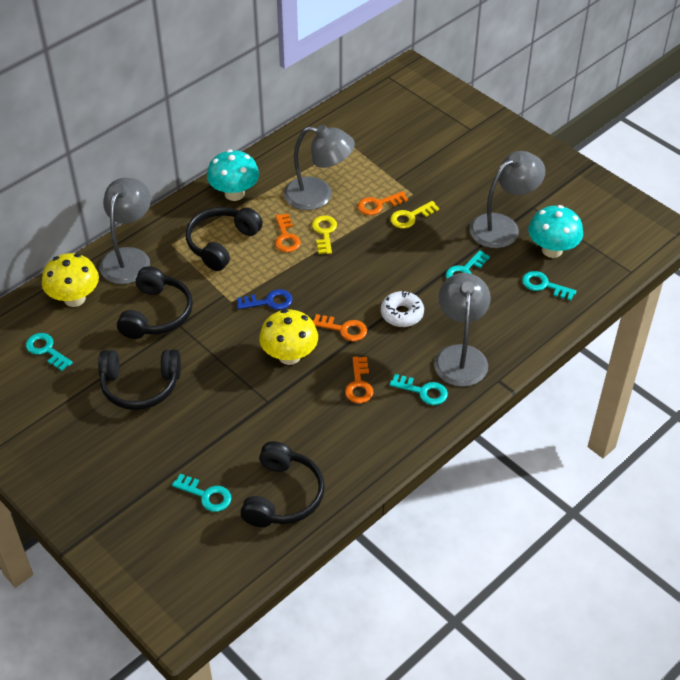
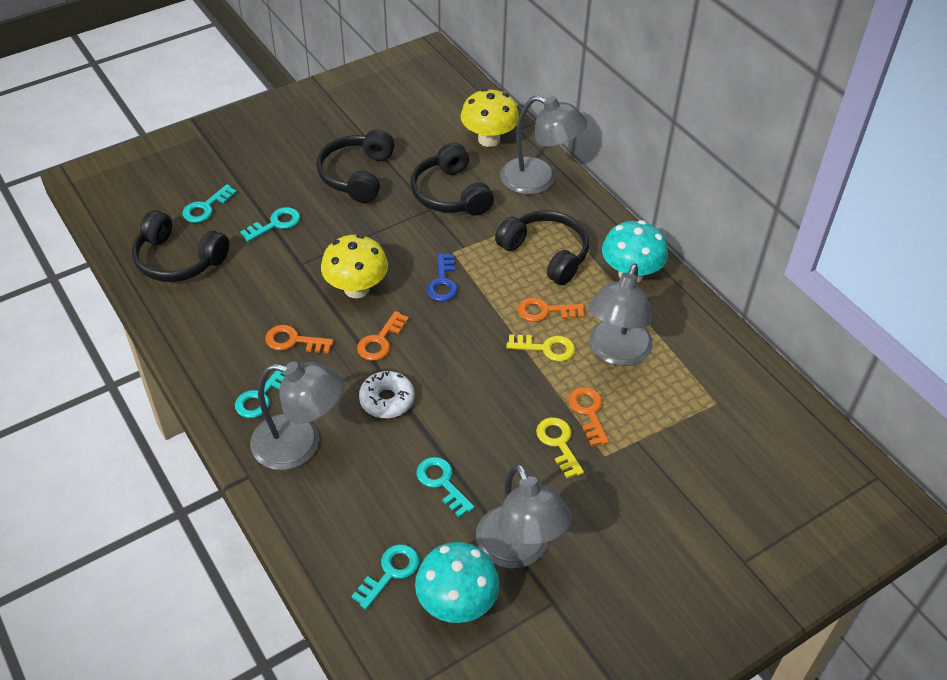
camera: 100 degrees right, 0 degrees up
(46, 350) = (425, 118): turquoise key -> turquoise key (275, 224)
(156, 314) = (450, 194): black headphones -> black headphones turned 45 degrees clockwise

